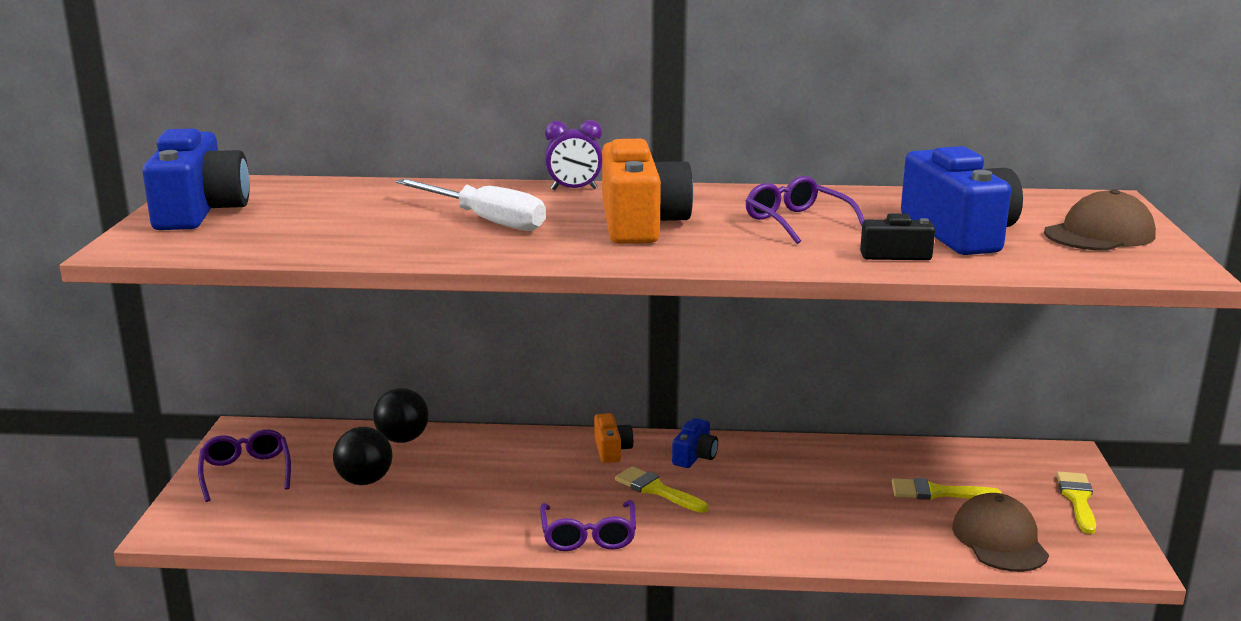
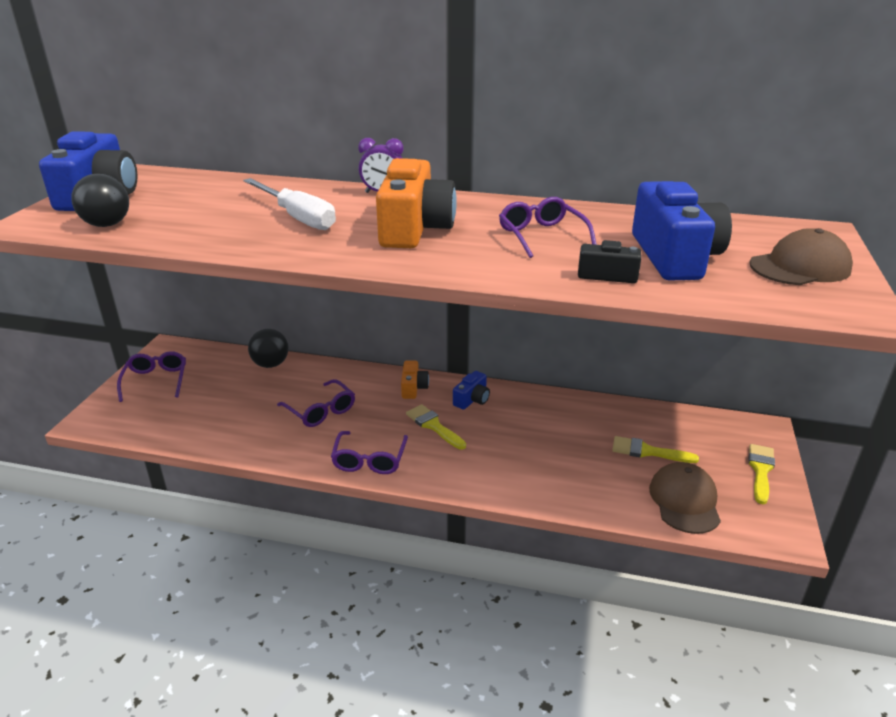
camera: 10 degrees right, 10 degrees up
(365, 481) = (231, 396): black ball -> black ball (107, 225)
(498, 487) = (321, 411): none -> purple glasses

